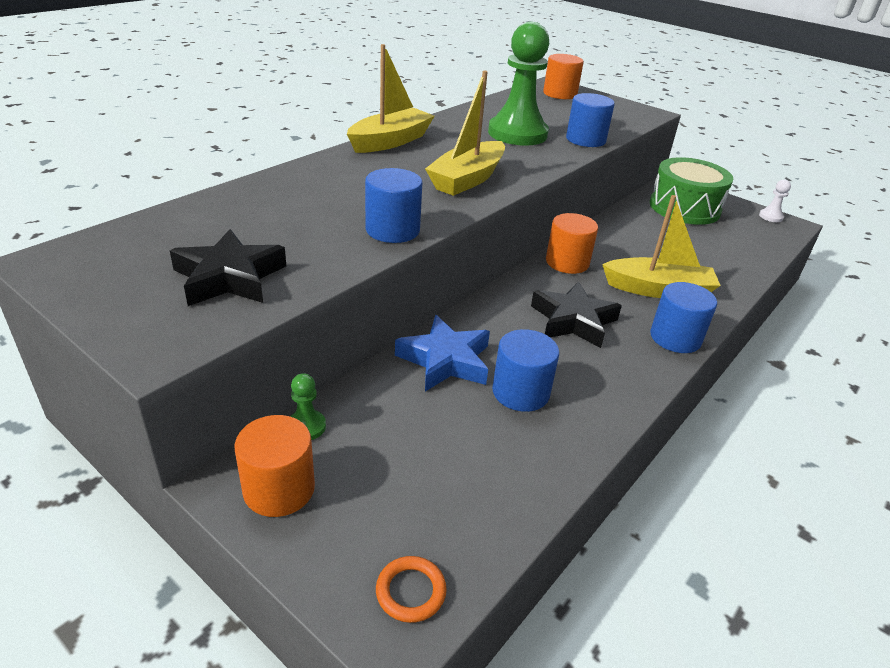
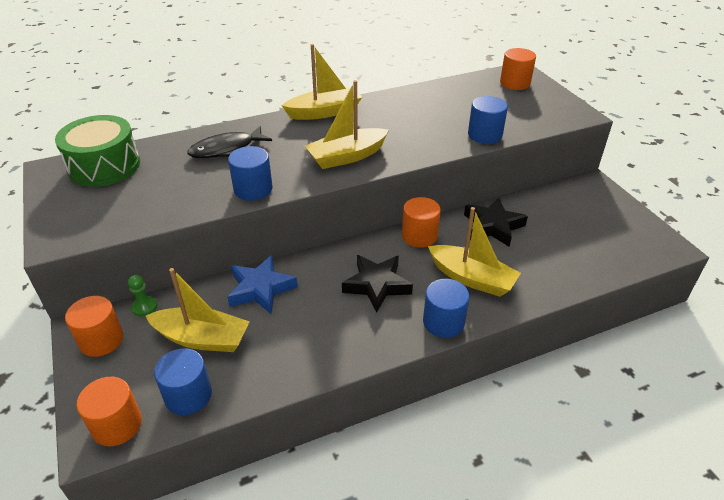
camera: 30 degrees right, 5 degrees up
(229, 277) = (128, 202): black star -> black star (493, 226)
(307, 194) = (226, 149): none -> black fish
(410, 591) = (117, 425): orange ring -> orange cylinder
(425, 439) = (202, 338): none -> yellow boat
(517, 134) = (431, 120): green pawn -> none
(520, 392) = (288, 327): blue cylinder -> blue cylinder (188, 395)
(684, 208) = (577, 209): green drum -> green drum (104, 166)
(770, 217) = (658, 236): white pawn -> none

